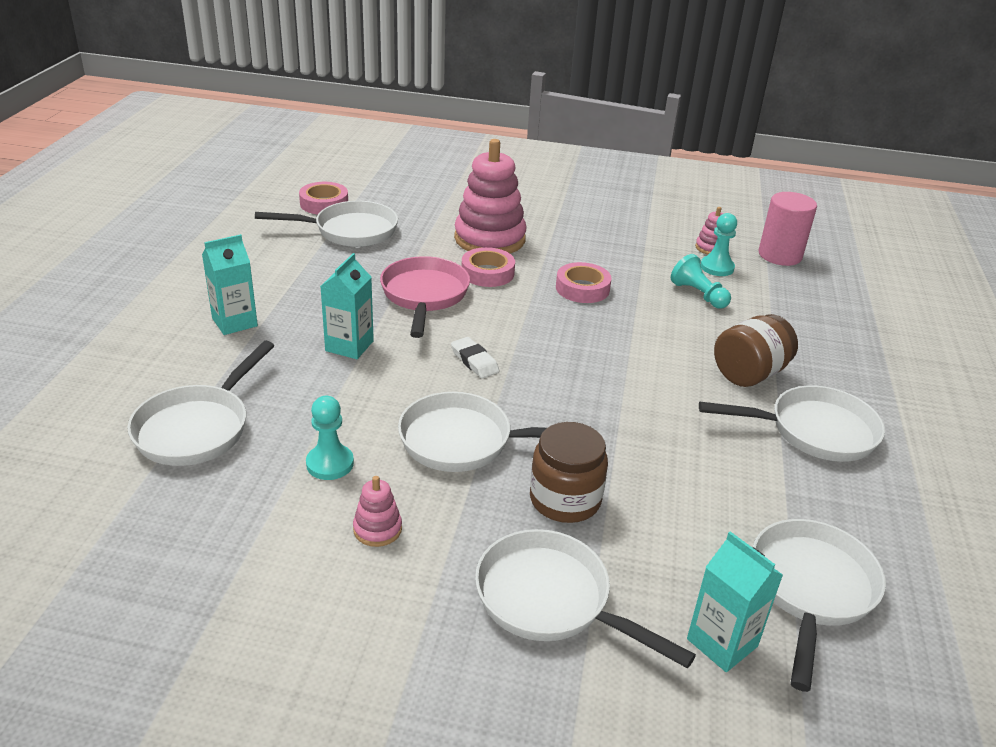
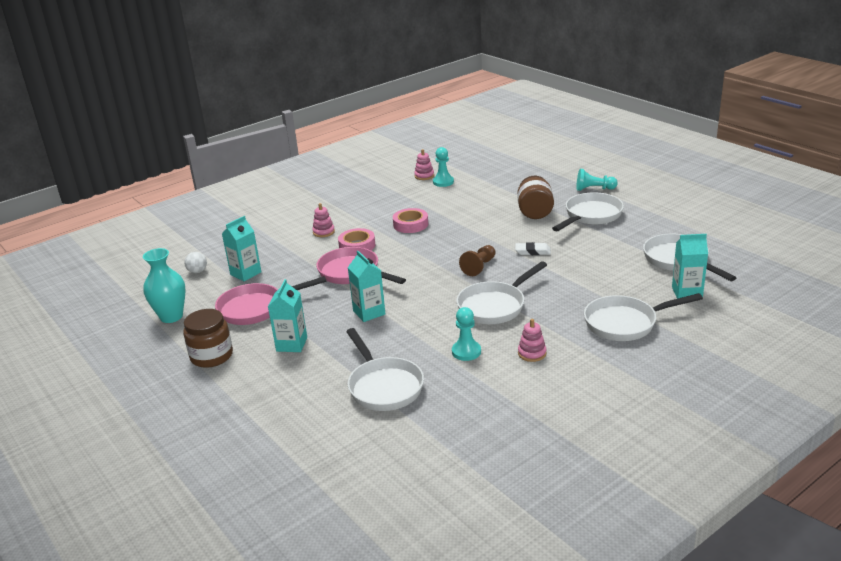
camera: 45 degrees left, 5 degrees down
(225, 228) = (171, 316): none -> turquoise vase
(286, 268) = (256, 308): none -> pink pan
(324, 203) = (197, 271): pink tape -> white ball
(349, 231) = (246, 273): white pan -> turquoise carton
(474, 361) = (433, 279): white eraser -> white eraser (533, 251)
(489, 239) = (323, 232): pink stacking toy -> pink stacking toy, size x0.44
(546, 386) = (479, 267): none -> brown pawn
(565, 500) = (567, 295): brown jar -> brown jar (211, 356)
(698, 295) = (459, 197): turquoise pawn -> turquoise pawn (594, 189)
(780, 255) = (456, 162): pink cylinder -> none

